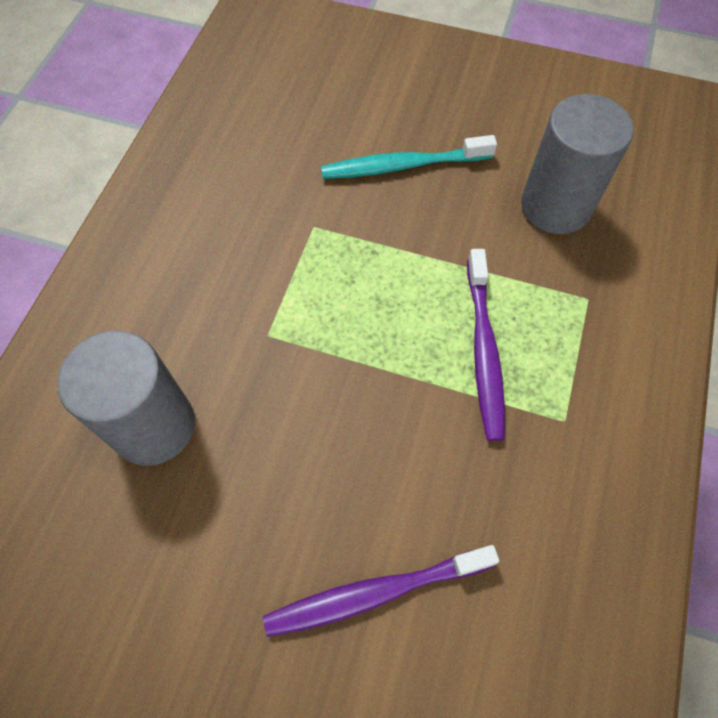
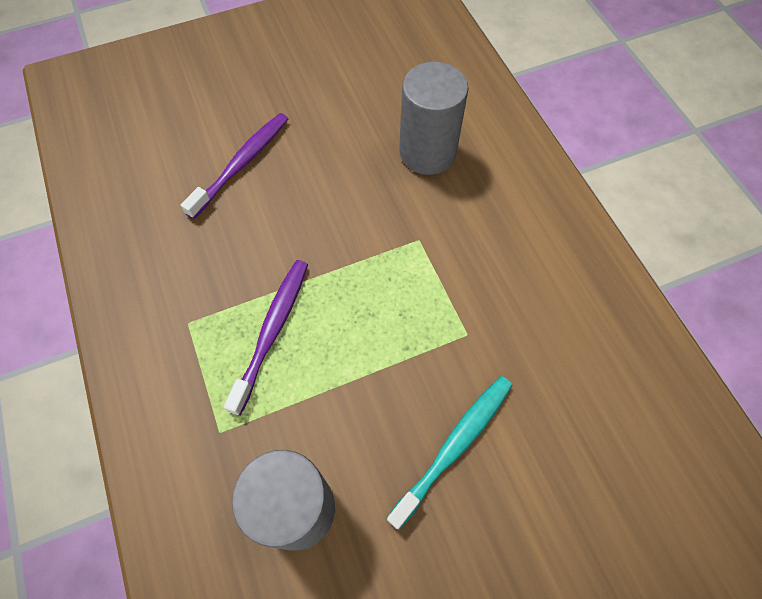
camera: 140 degrees right, 0 degrees up
(484, 350) = (272, 331): purple toothbrush -> purple toothbrush turned 60 degrees clockwise

